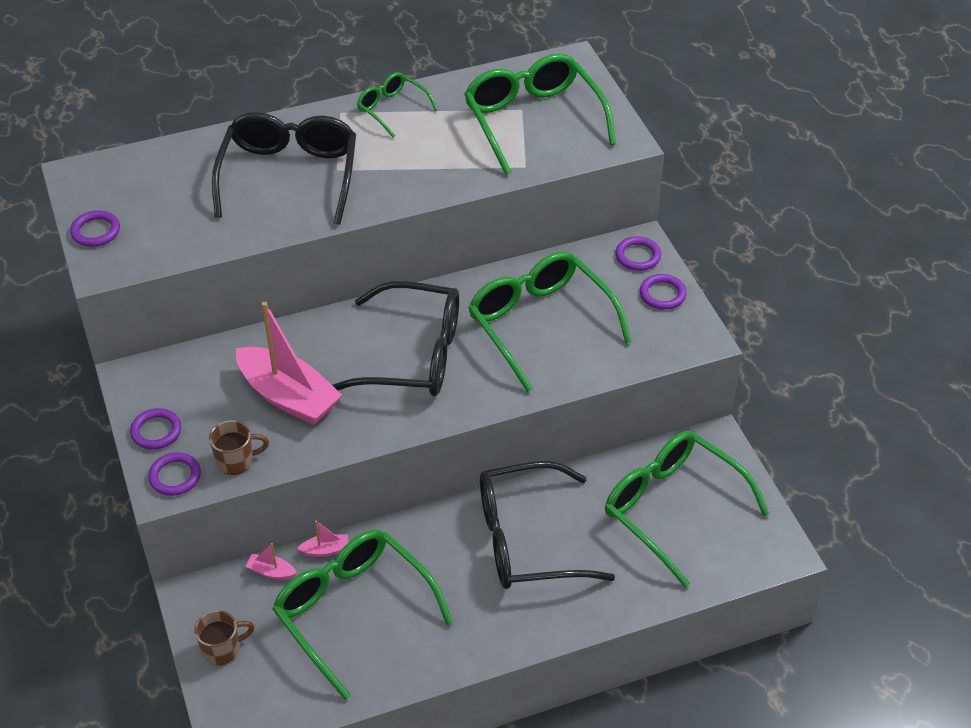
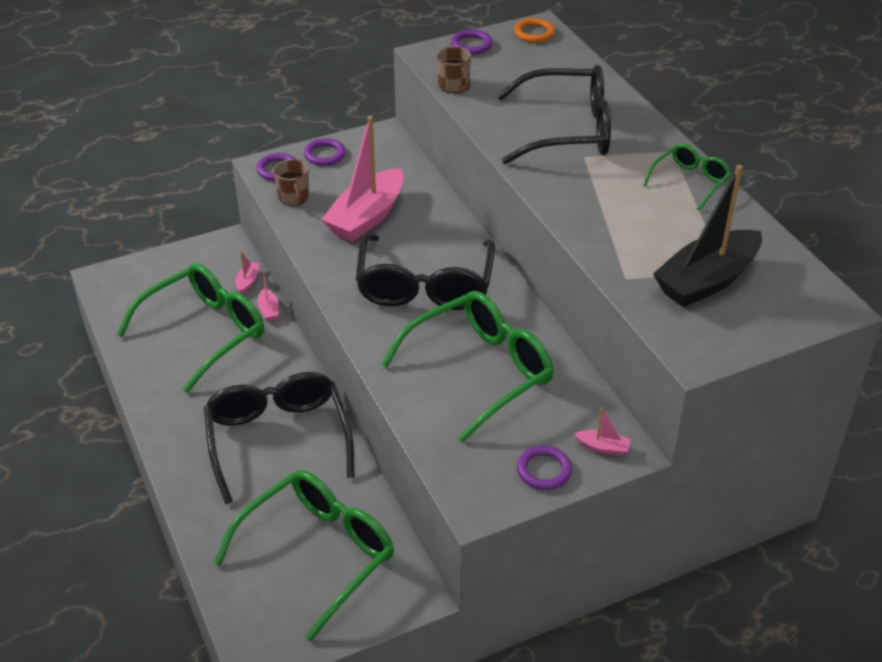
camera: 85 degrees right, 5 degrees down
(88, 180) = (534, 33): none -> orange ring
(222, 649) = (174, 265): brown mug -> brown mug (454, 86)
(533, 121) = (706, 281): green glasses -> black boat
(638, 256) = (603, 447): purple ring -> pink boat

